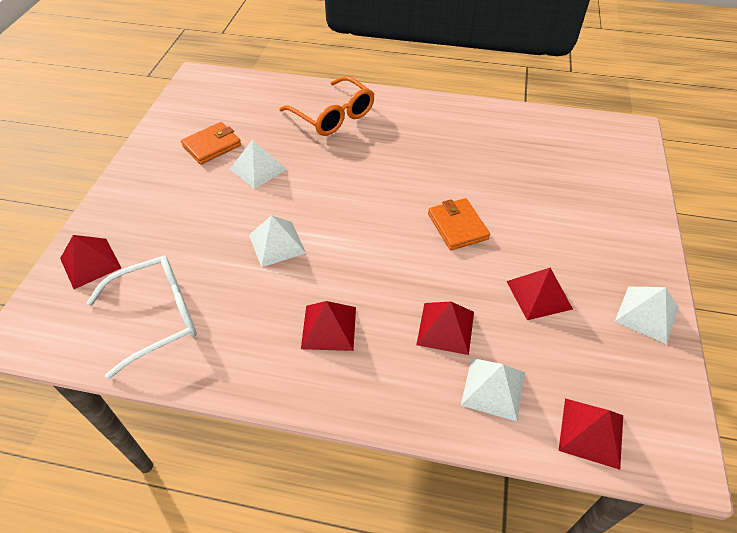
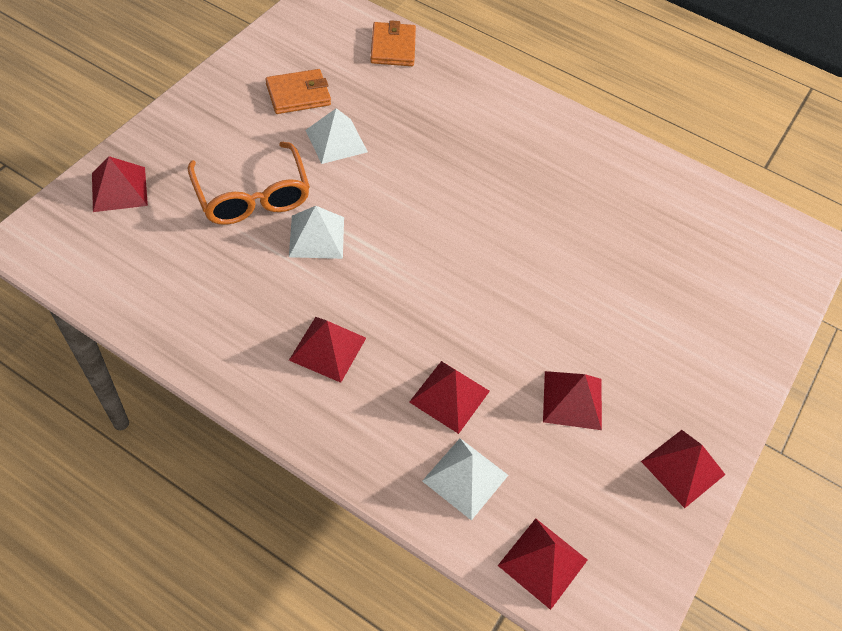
camera: 15 degrees right, 5 degrees up
(157, 317) = (162, 272): white glasses -> none
(333, 116) = (452, 102): orange glasses -> orange glasses (252, 196)
(457, 226) = (525, 289): orange wallet -> orange wallet (393, 47)
(646, 314) = (682, 467): white pyramid -> red pyramid

